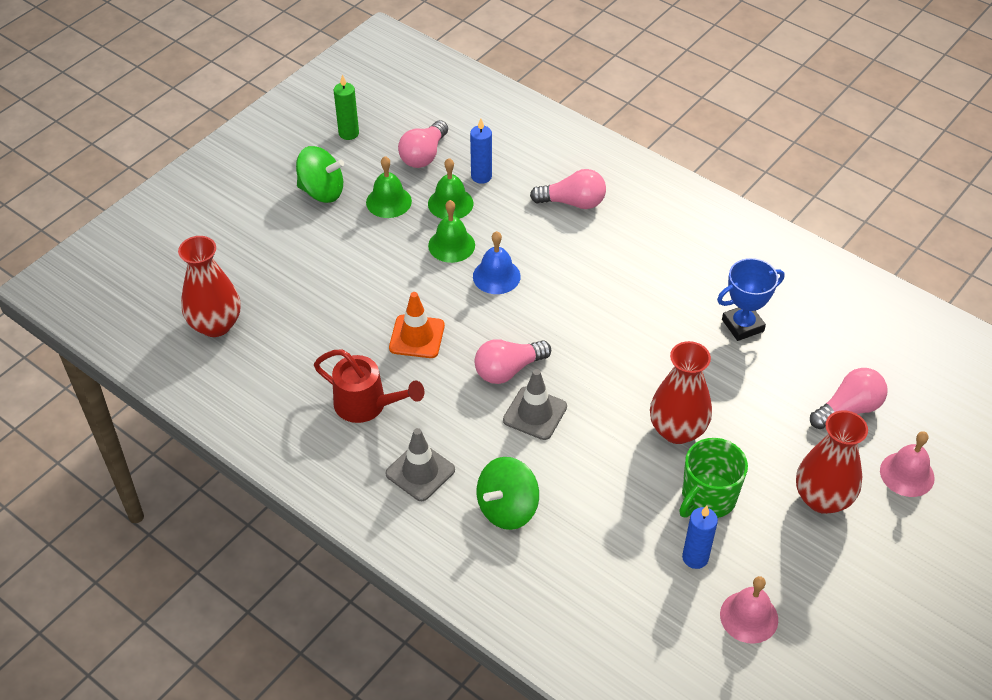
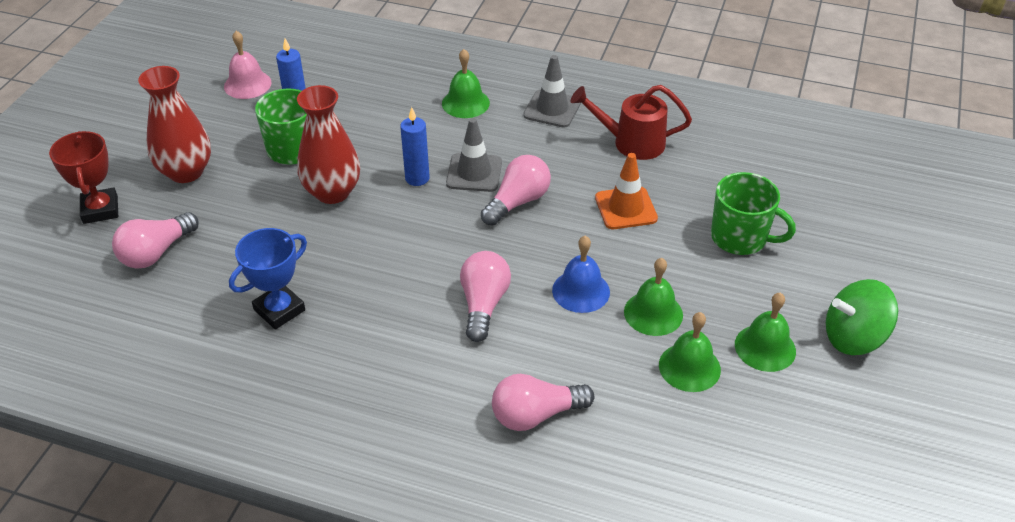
camera: 160 degrees right, 5 degrees down
(215, 325) = (825, 169): red vase -> none
(341, 284) = (740, 238): none -> green mug
(348, 133) = (896, 435): green candle -> none
(424, 155) = (772, 430): pink light bulb -> pink light bulb (483, 304)
(481, 176) = (675, 419): blue candle -> blue candle (417, 178)
(507, 508) = (465, 103): green spinning top -> green bell
(907, 474) = (100, 210): pink bell -> red trophy

